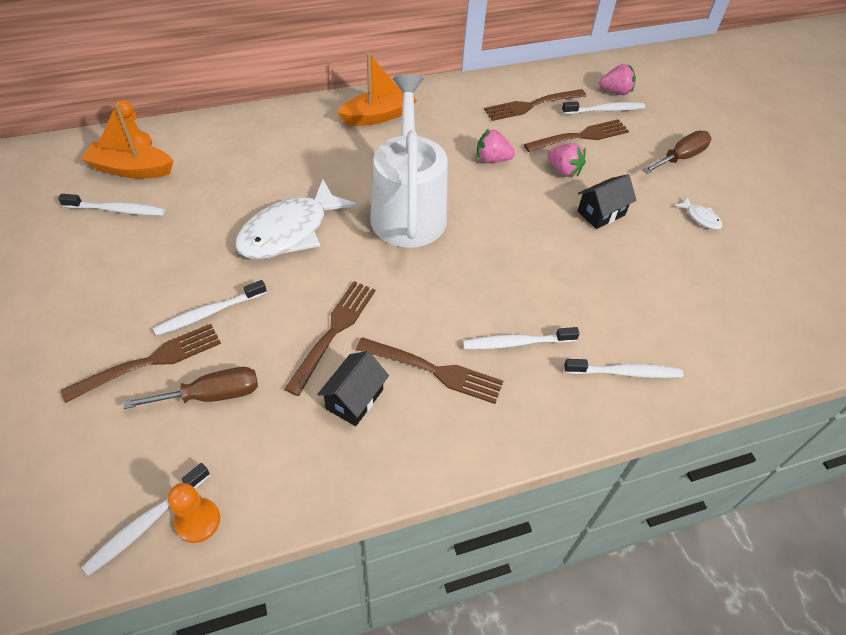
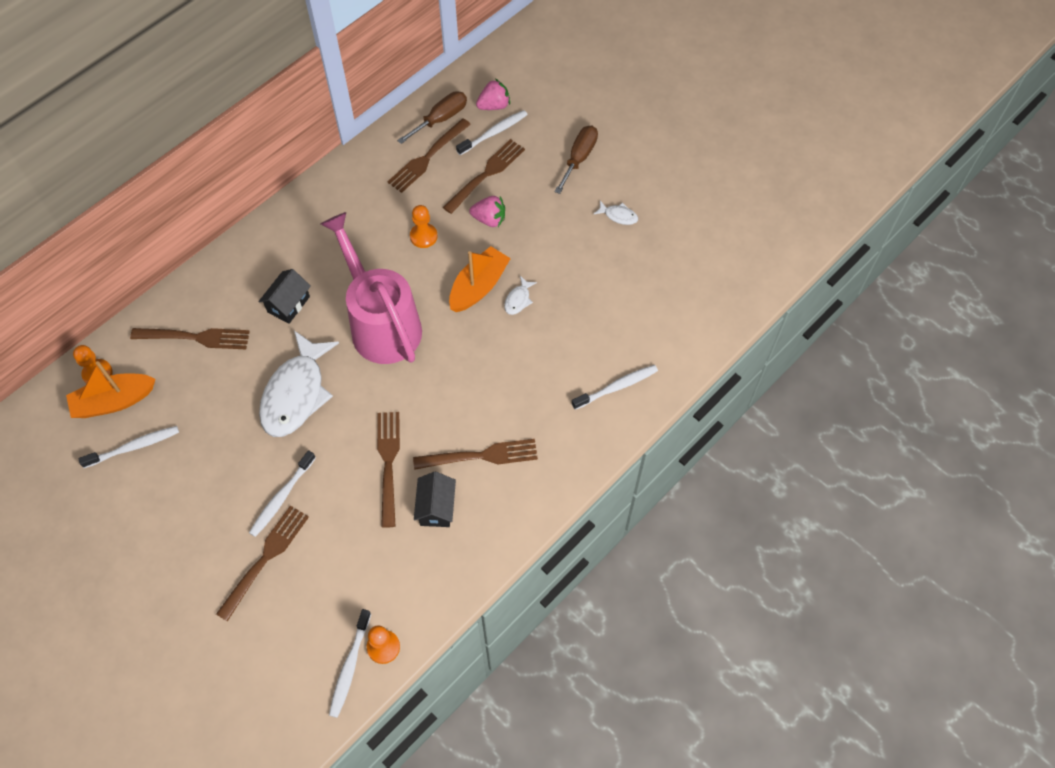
camera: 25 degrees left, 10 degrees up
(212, 395) = (331, 559): brown screwdriver -> brown screwdriver (441, 119)
(236, 152) = (195, 337): none -> brown fork
(378, 116) = (297, 235): orange boat -> orange boat (478, 286)
(408, 209) = (380, 323): white watering can -> pink watering can
(492, 159) = (423, 236): pink strawberry -> orange pawn
(516, 343) = (529, 402): white toothbrush -> none
(556, 246) = (518, 300): none -> white fish
(601, 213) = (539, 250): black house -> black house (288, 304)

